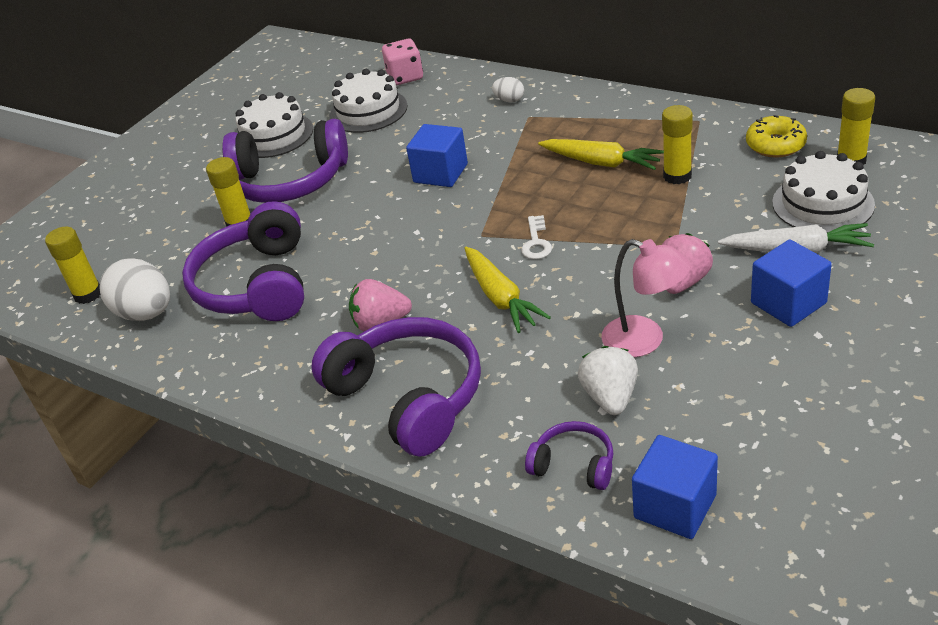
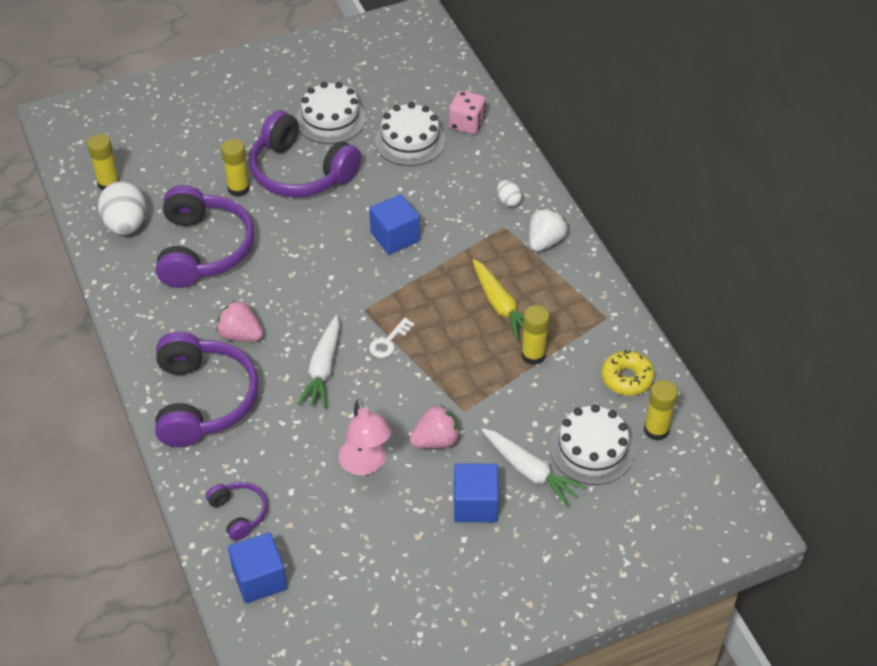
camera: 30 degrees right, 10 degrees up
(257, 285) = (203, 249): purple headphones -> purple headphones turned 150 degrees clockwise
(501, 297) = (323, 369): yellow carrot -> white carrot
(610, 397) = (304, 487): white strawberry -> white strawberry (545, 241)

